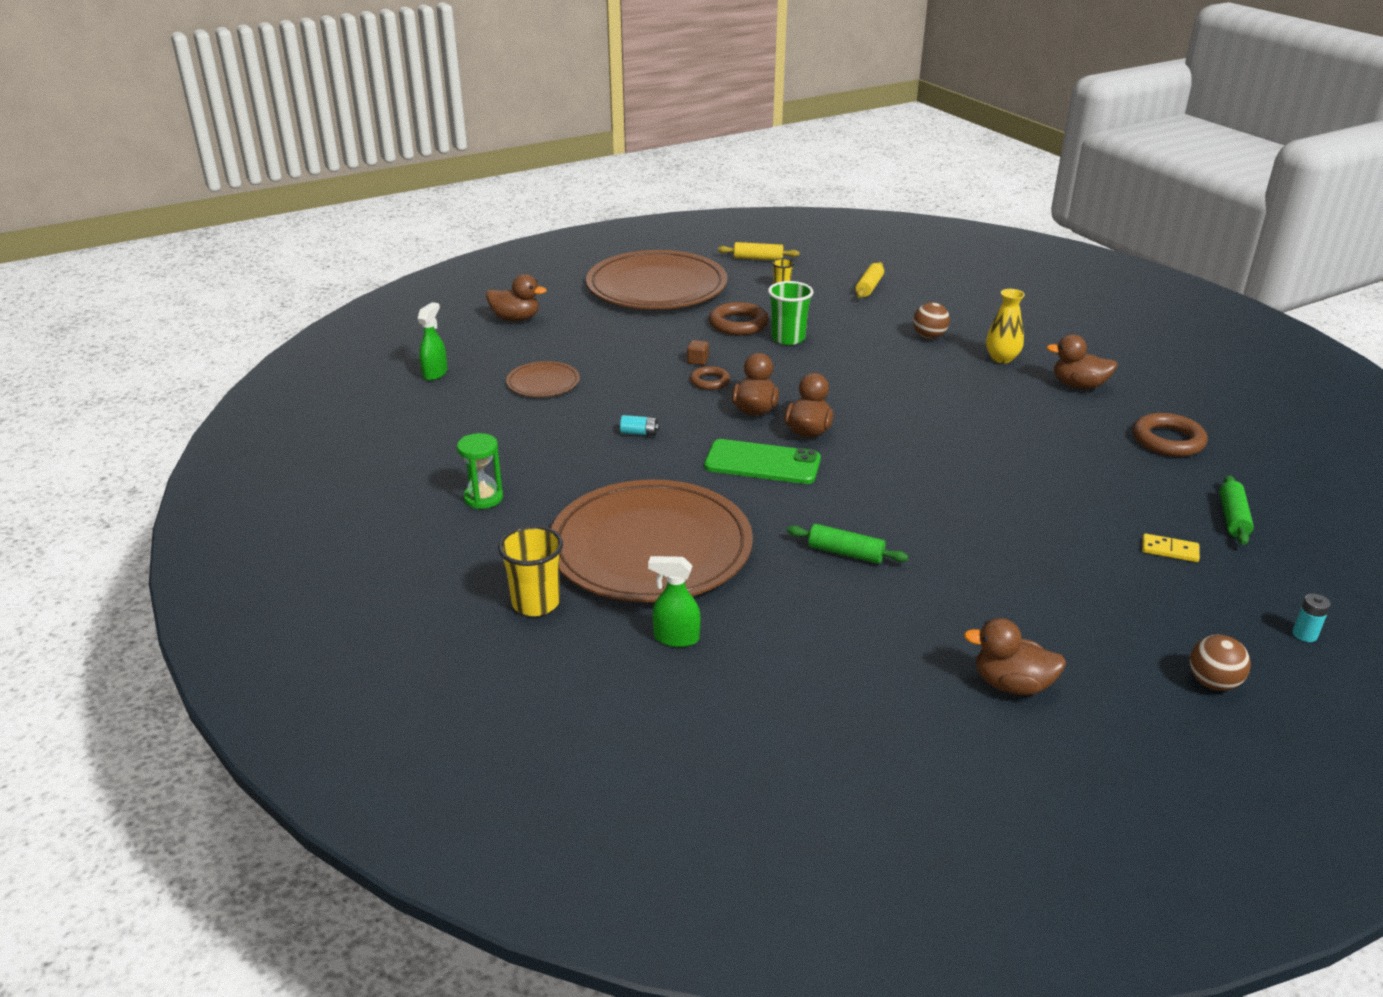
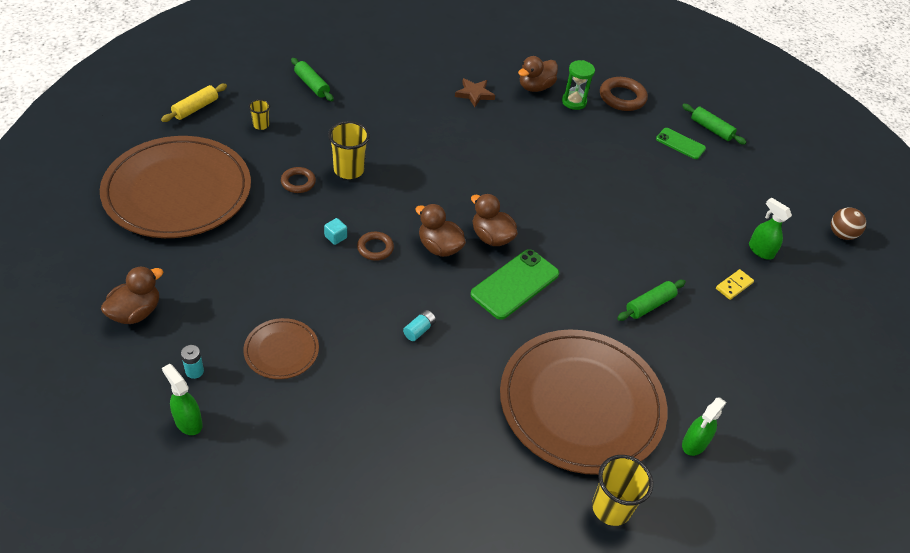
camera: 65 degrees left, 15 degrees up
(483, 498) = (442, 479): green hourglass -> green hourglass (574, 102)
(697, 361) = (335, 237): brown cube -> turquoise cube
(738, 324) = (298, 182): brown ring -> brown ring, size x0.62
(788, 338) = (349, 170): green cup -> yellow cup
(869, 287) = (312, 85): yellow rolling pin -> green rolling pin
(929, 336) = (414, 104): brown ball -> none
(1001, 358) = (474, 94): yellow vase -> brown star
(1011, 685) = (810, 310): brown duck -> none
(1062, 614) = (760, 250): none -> green spray bottle
(1159, 502) = (680, 144): none -> green phone
(1169, 550) = (726, 171): yellow domino -> yellow domino (734, 285)
(1304, 634) = (819, 177): turquoise battery -> turquoise battery (194, 371)

